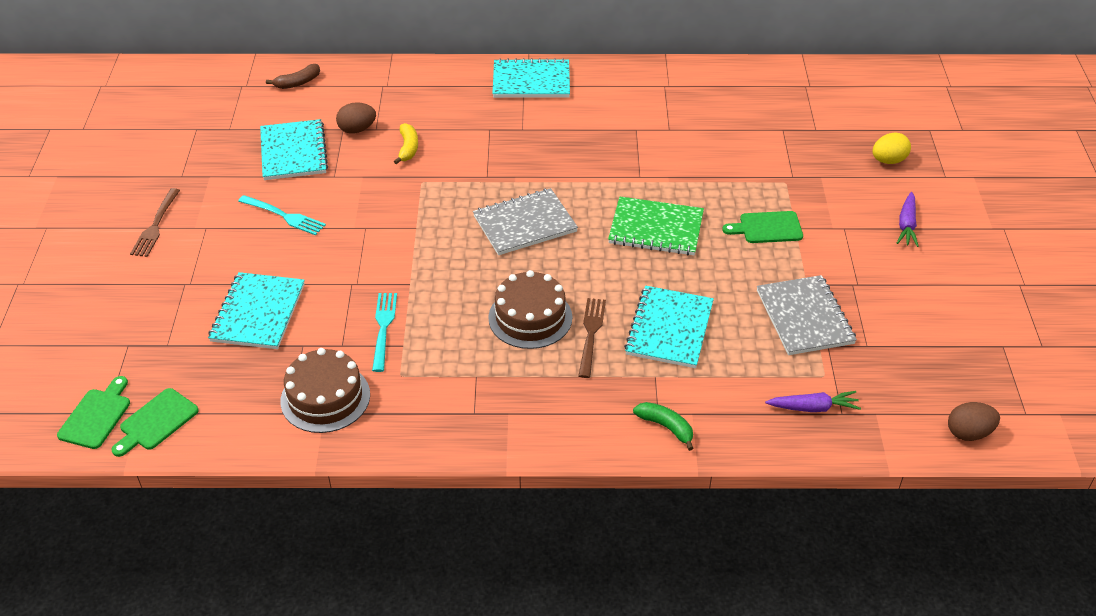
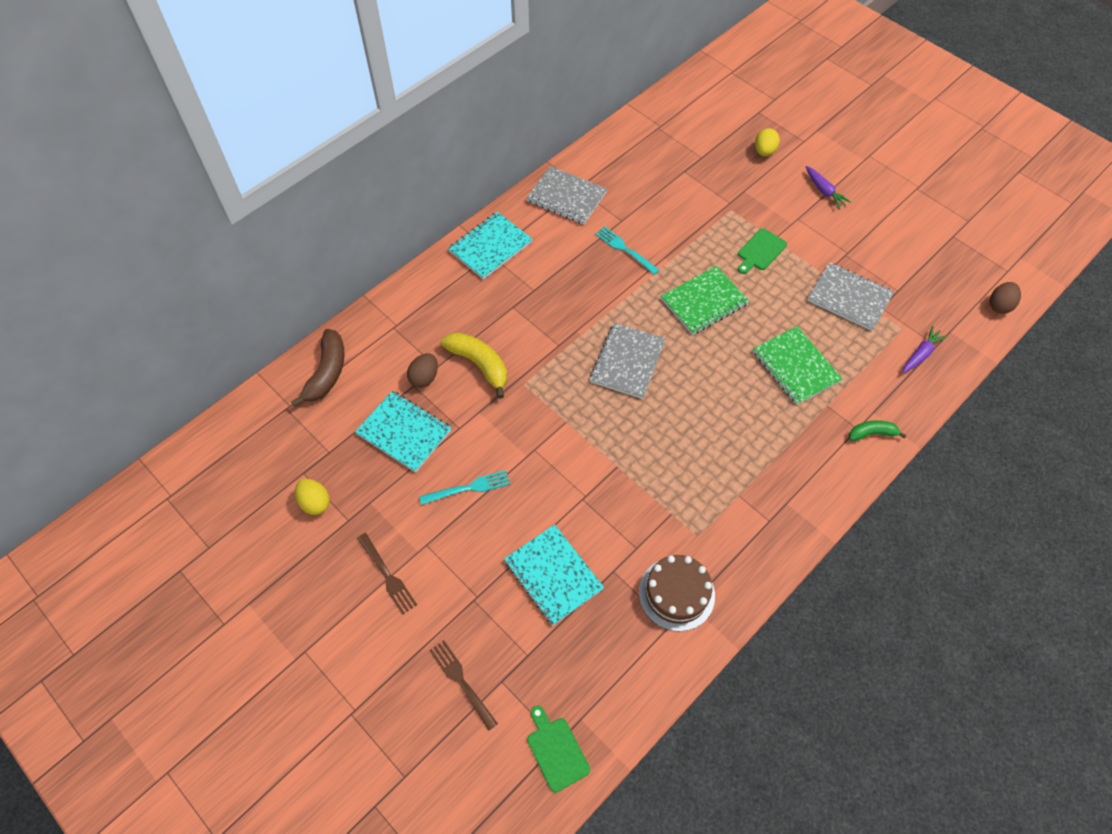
camera: 45 degrees left, 15 degrees up
(156, 422) = (600, 714): green cutting board -> none
(177, 151) = (315, 502): none -> yellow egg
(298, 83) = (327, 373): brown banana -> brown banana, size x1.68
(383, 328) = (644, 512): turquoise fork -> turquoise fork (625, 249)
(408, 148) = (479, 365): yellow banana -> yellow banana, size x1.68
(530, 317) = (716, 426): brown cake -> none
(591, 334) = (761, 408): brown fork -> brown fork (461, 681)
(645, 86) = (566, 197): none -> grey notebook
(669, 329) = (796, 366): turquoise notebook -> green notebook

